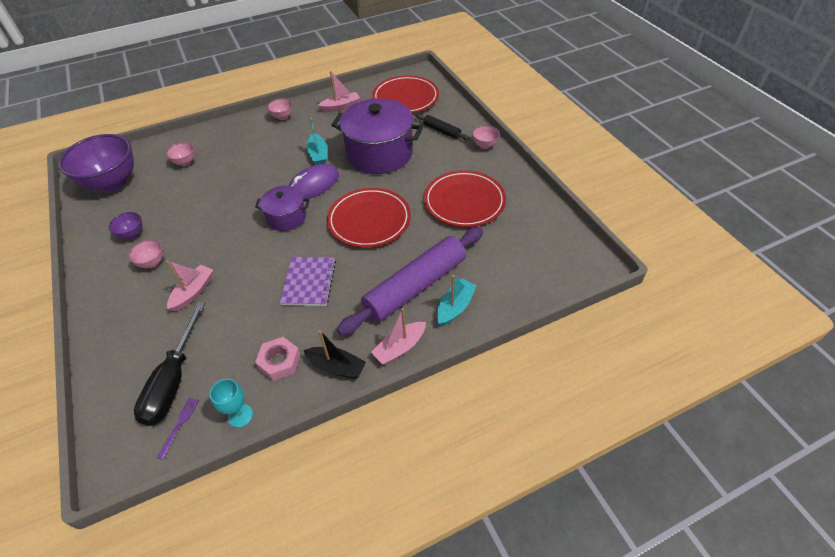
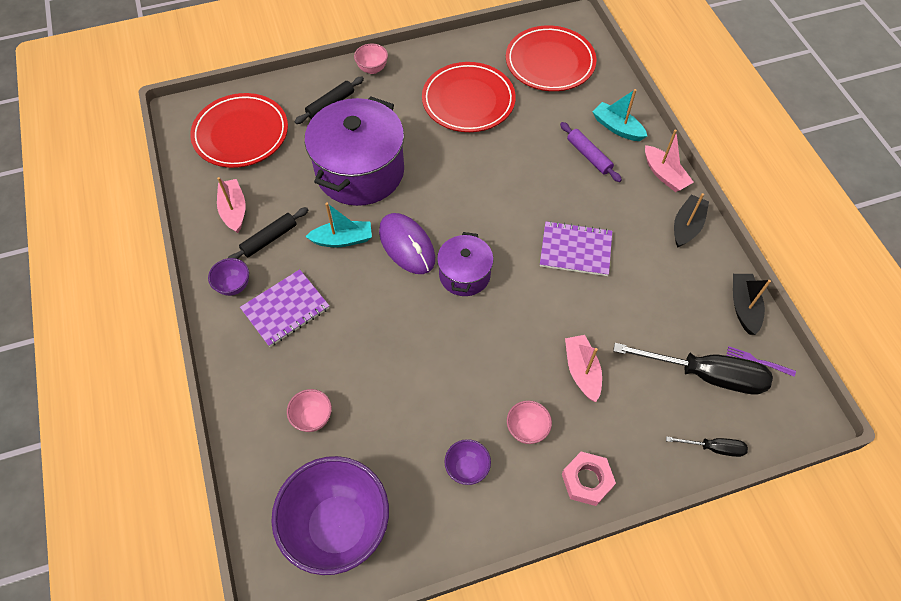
camera: 85 degrees left, 10 degrees up
(105, 385) = (714, 448): none -> black screwdriver
(193, 292) = (582, 371): pink boat -> pink boat turned 45 degrees clockwise
(240, 415) = (743, 307): turquoise goblet -> black boat
(264, 139) = (285, 309): none -> purple notebook
(279, 361) = (681, 275): pink nut -> pink nut (587, 480)
(283, 117) = (234, 286): pink bowl -> purple bowl
(318, 124) = (269, 239): none -> black rolling pin
(369, 220) = (484, 189): red plate -> red plate (550, 62)
(415, 286) = (589, 156): purple rolling pin -> purple rolling pin, size x0.46

